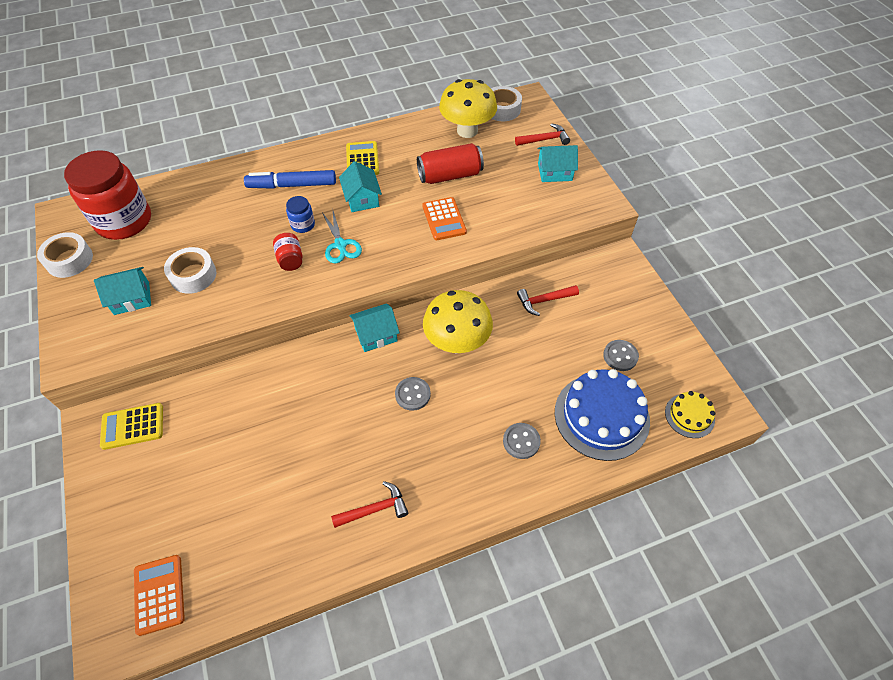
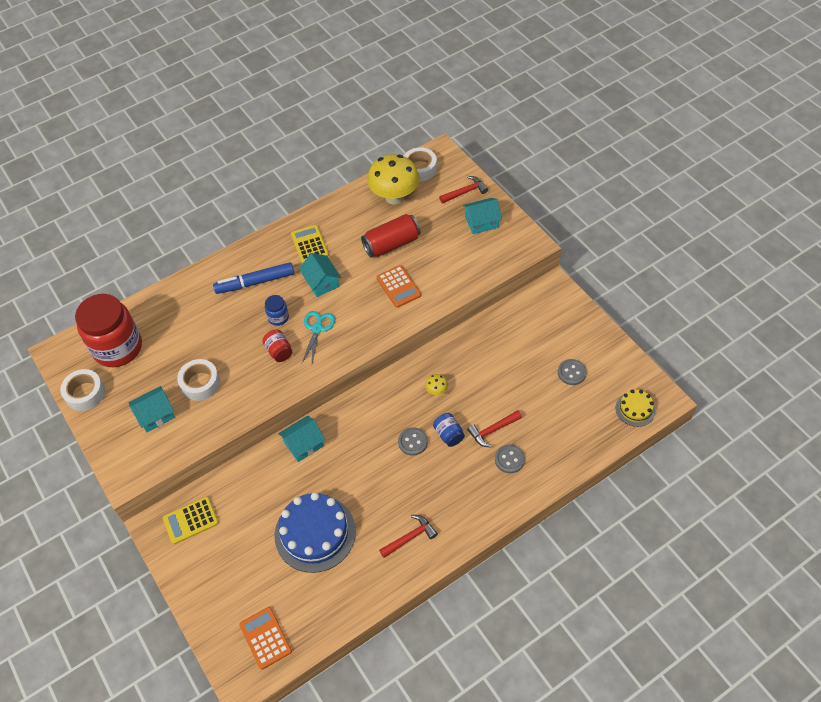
camera: 10 degrees left, 0 degrees up
(340, 245) = (317, 329): turquoise scissors -> turquoise scissors turned 135 degrees counterclockwise
(376, 334) = (367, 399): turquoise house -> turquoise house (304, 444)
(457, 342) = (436, 391): yellow mushroom -> yellow mushroom, size x0.40
(457, 395) = (448, 435): none -> blue jar
(544, 301) = (499, 339): red hammer -> red hammer (492, 430)
(601, 416) = (567, 425): blue cake -> blue cake (315, 533)

